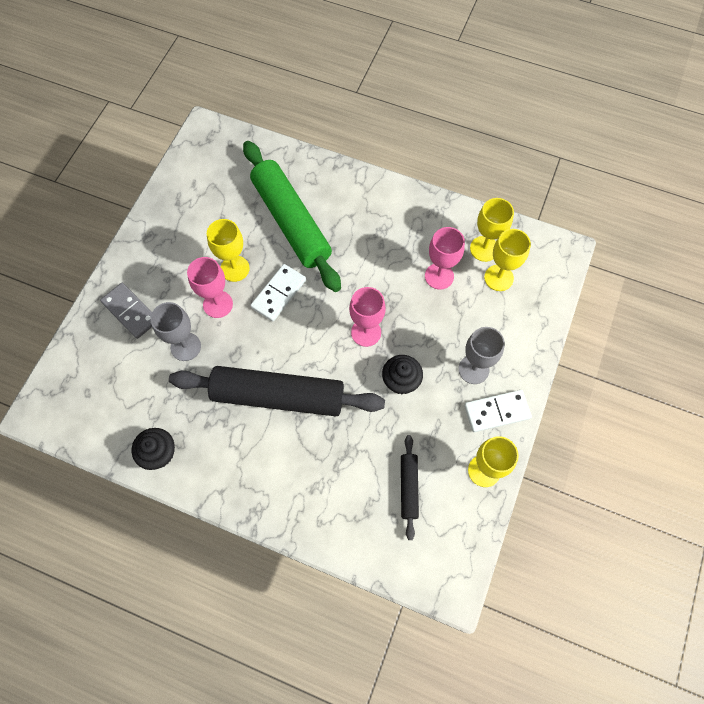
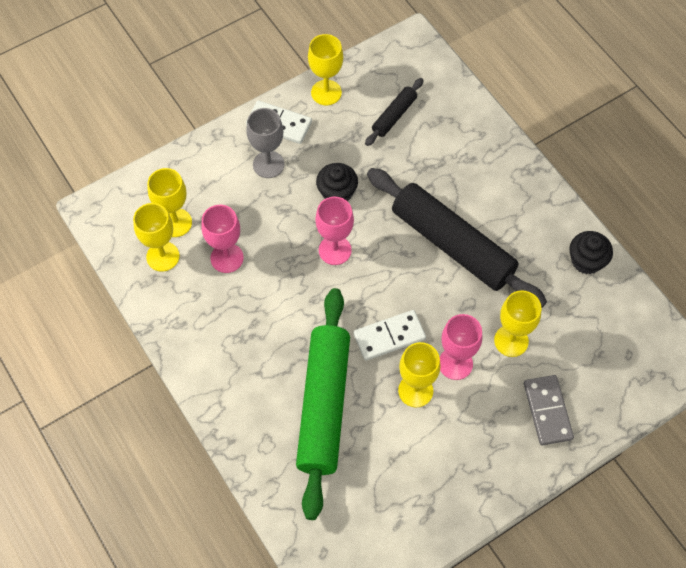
camera: 145 degrees left, 5 degrees down
(185, 346) = (511, 341): grey goblet -> yellow goblet

